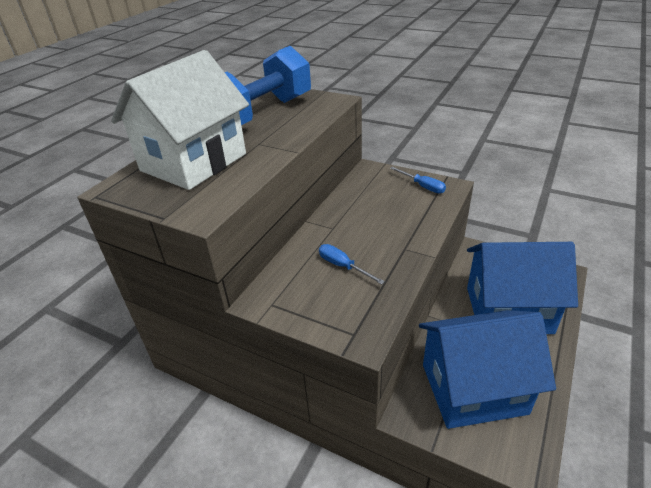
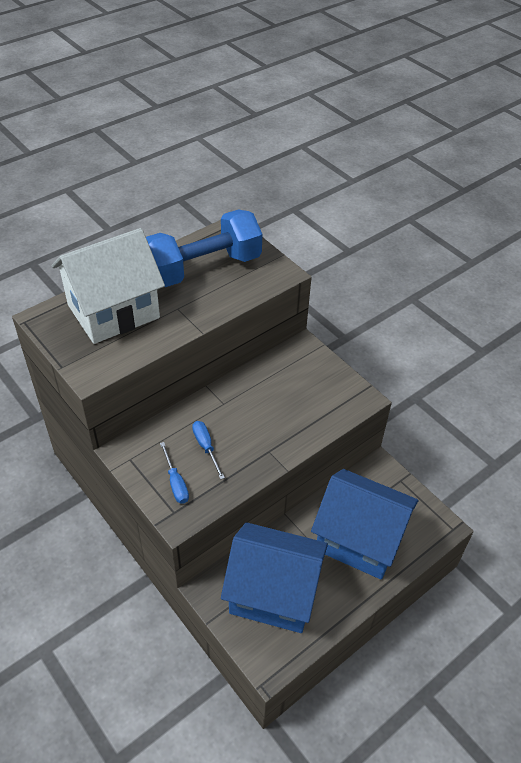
camera: 20 degrees right, 10 degrees up
(422, 186) = (337, 388): blue screwdriver -> blue screwdriver (176, 483)

